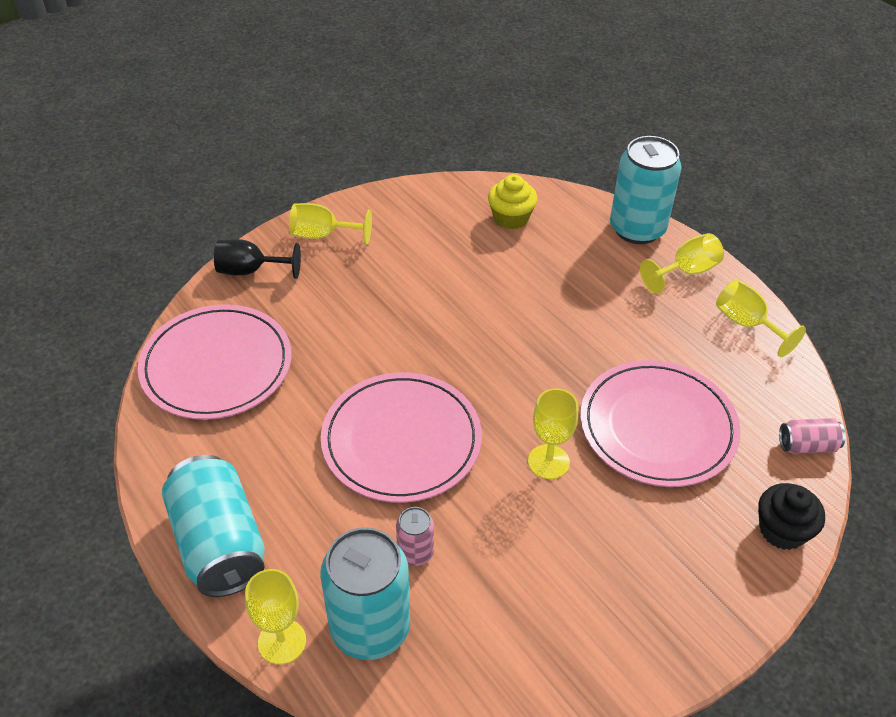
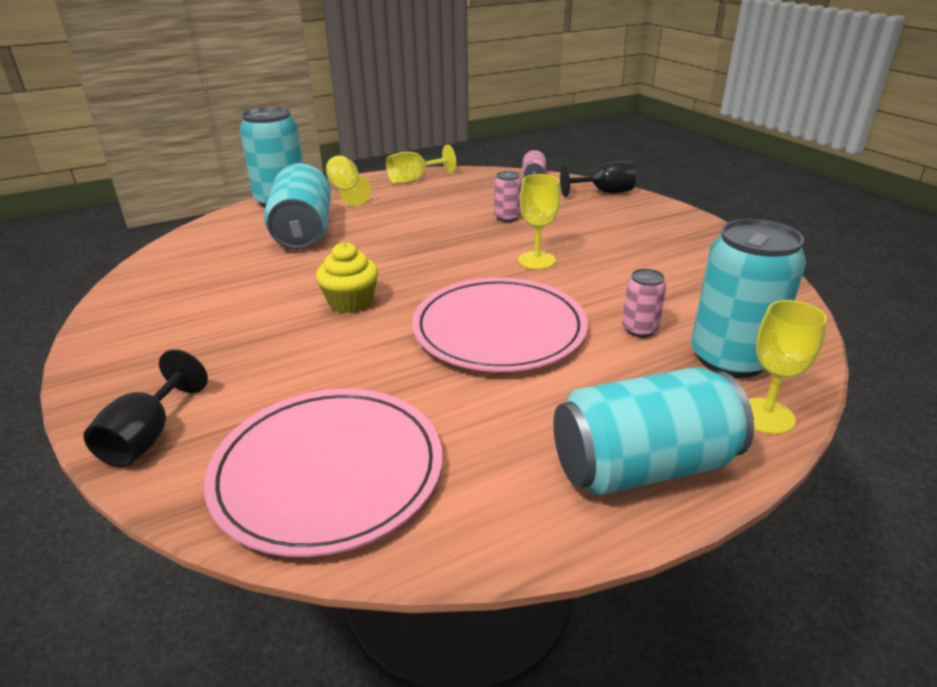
camera: 80 degrees left, 15 degrees down
(323, 235) = (130, 369): yellow goblet -> none
(511, 218) = (215, 251): yellow cupcake -> yellow cupcake (351, 302)
(566, 264) = (303, 232): none -> turquoise can
(658, 426) = (507, 217): pink plate -> pink can
(782, 530) = (604, 193): black cupcake -> black goblet

